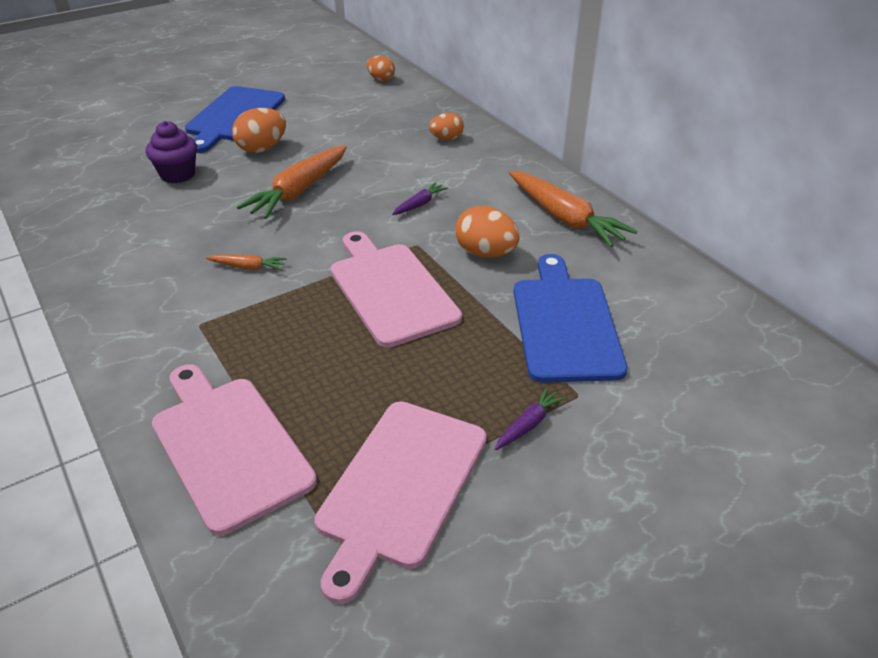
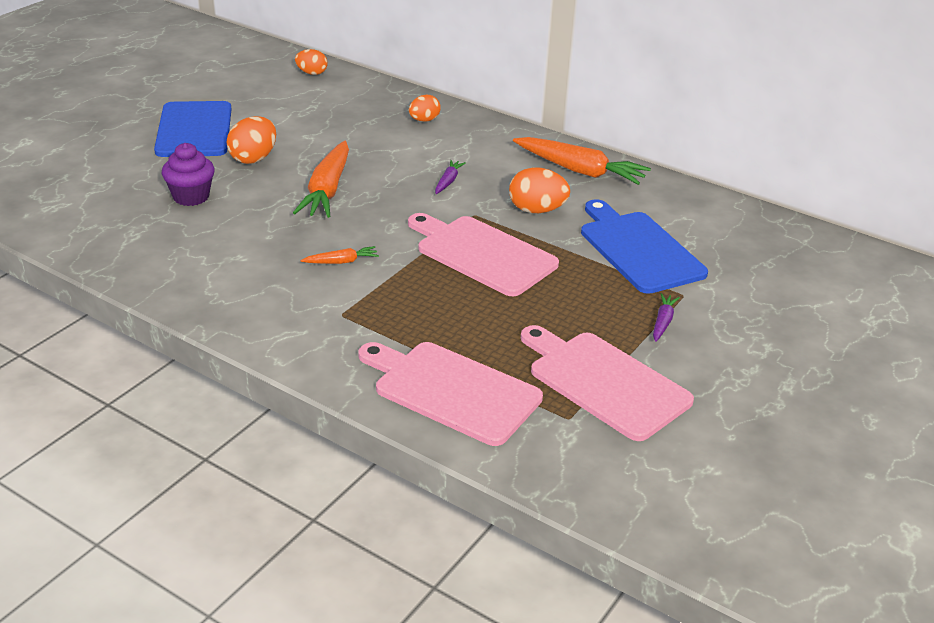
camera: 25 degrees left, 5 degrees down
(401, 487) = (604, 382): pink cutting board -> pink cutting board turned 135 degrees clockwise

